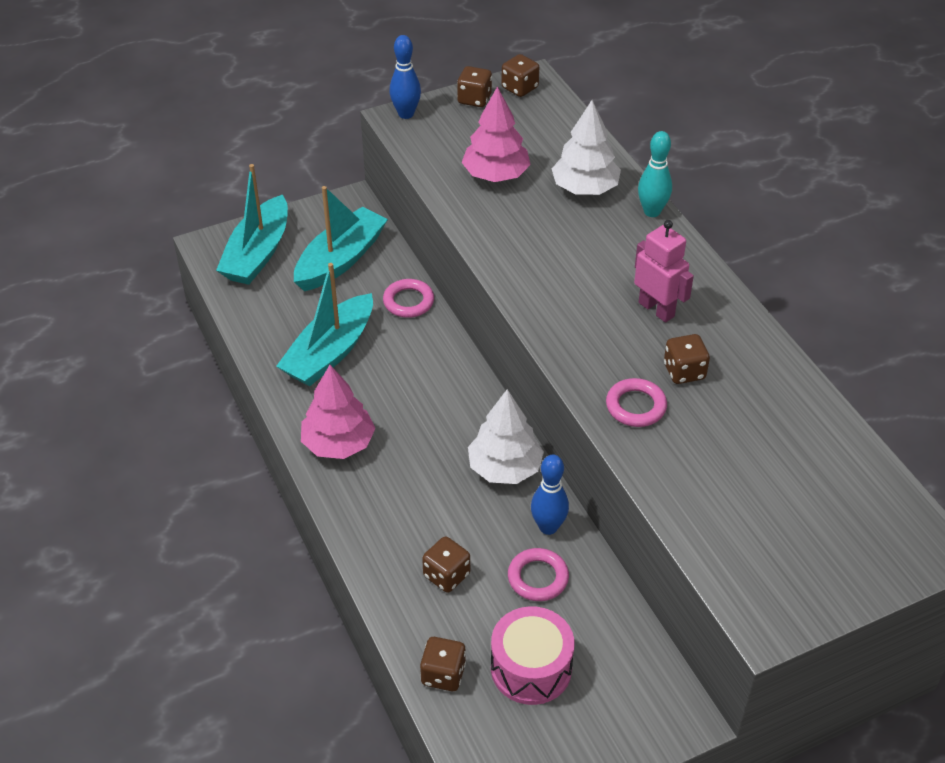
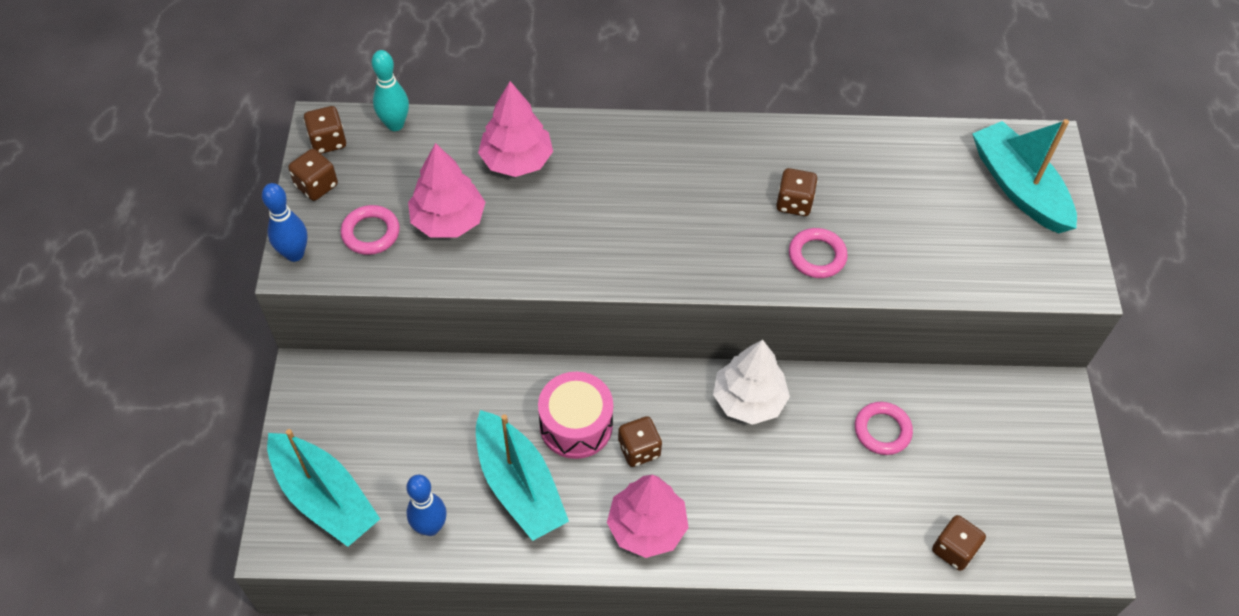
camera: 65 degrees left, 10 degrees up
(340, 260) = (389, 421): turquoise boat -> turquoise boat (1018, 187)
(408, 301) = (490, 385): pink ring -> pink ring (371, 233)
(446, 575) = (849, 501): brown dice -> brown dice (639, 449)
(531, 668) = (973, 479): pink drum -> pink drum (576, 425)
(548, 527) = (831, 397): blue bowling pin -> blue bowling pin (430, 527)
(585, 188) = (516, 160): white tree -> pink tree
(652, 211) = (582, 128): turquoise bowling pin -> turquoise bowling pin (395, 124)
(656, 309) = (709, 185): pink robot -> none

